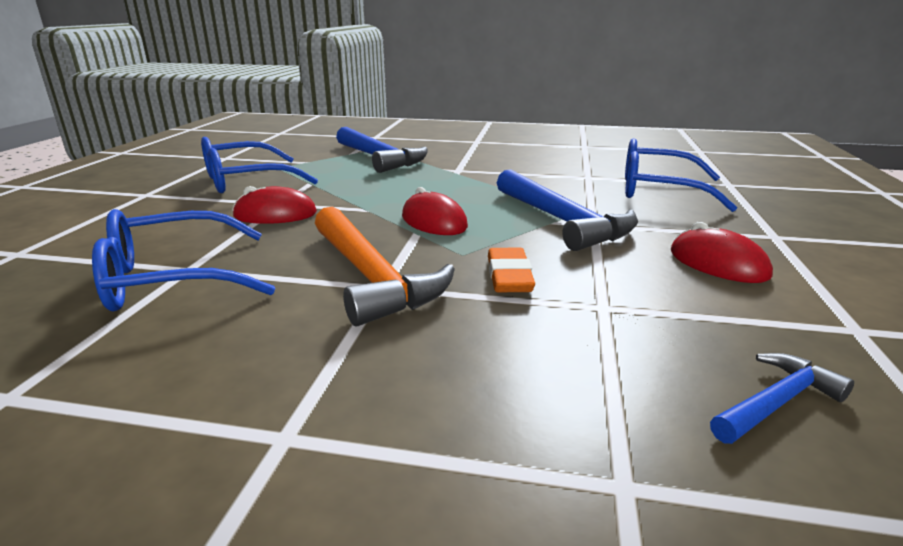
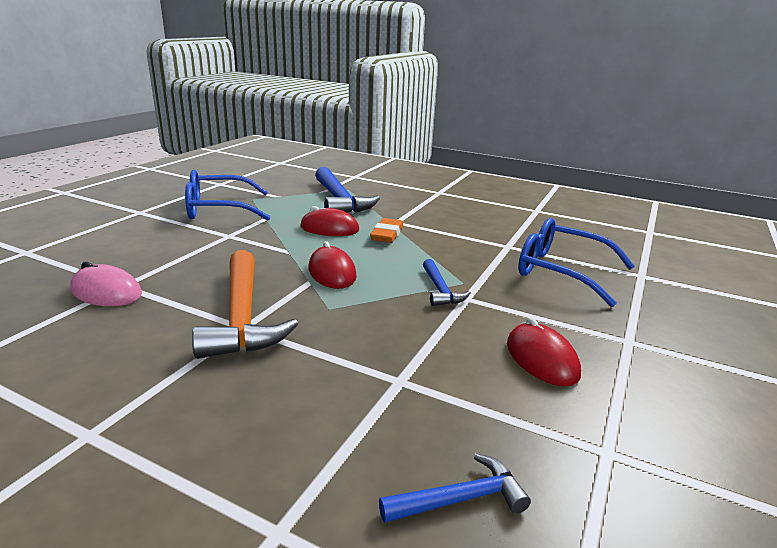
camera: 15 degrees right, 0 degrees up
(172, 279) = (106, 292): blue glasses -> pink mouse
(275, 214) = (216, 246): red mouse -> red mouse (329, 229)
(509, 276) = (347, 337): orange eraser -> orange eraser (387, 234)
(561, 221) = (440, 290): blue hammer -> blue hammer, size x0.52

